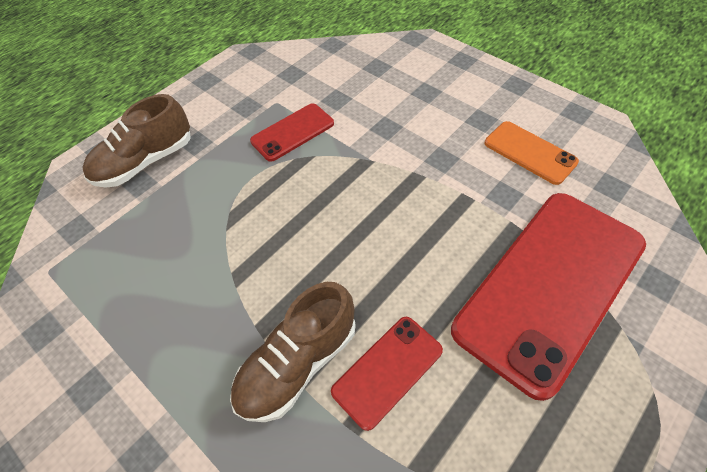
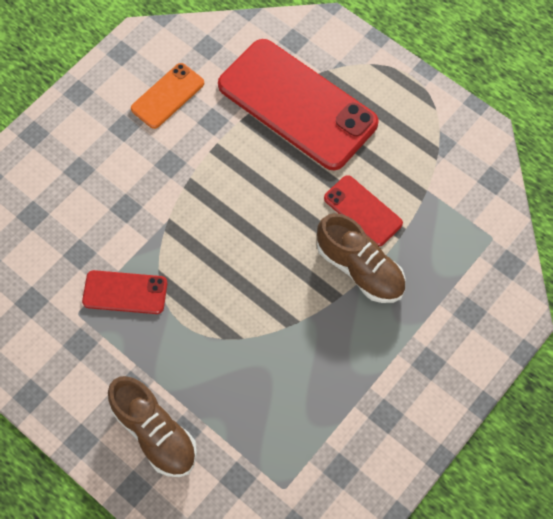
camera: 95 degrees left, 10 degrees up
(292, 132) = (125, 292): red phone -> red phone turned 45 degrees counterclockwise

